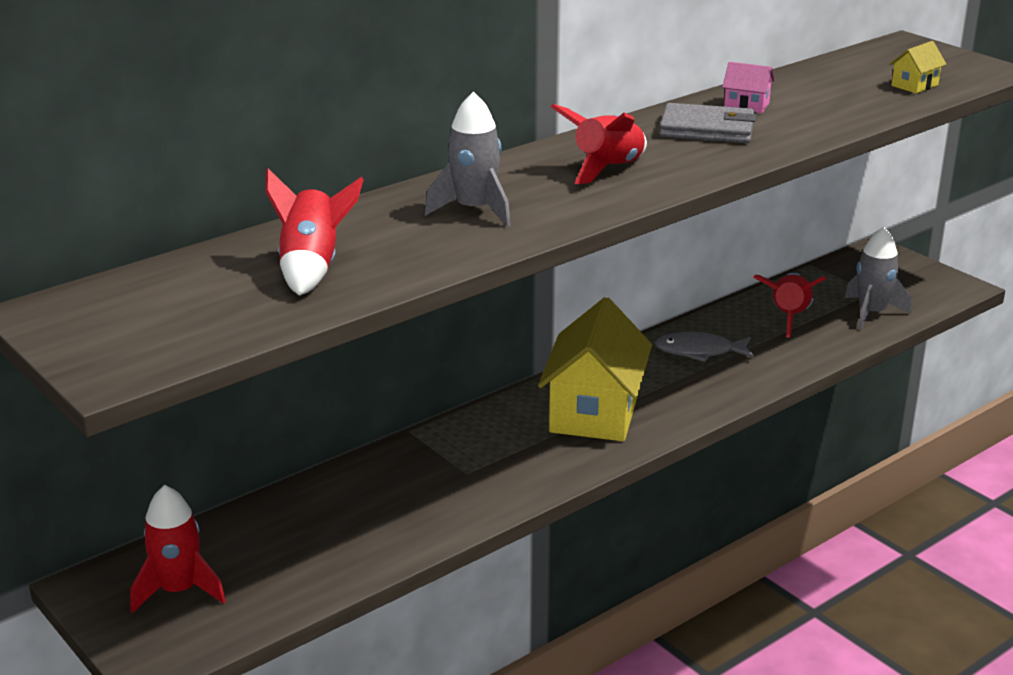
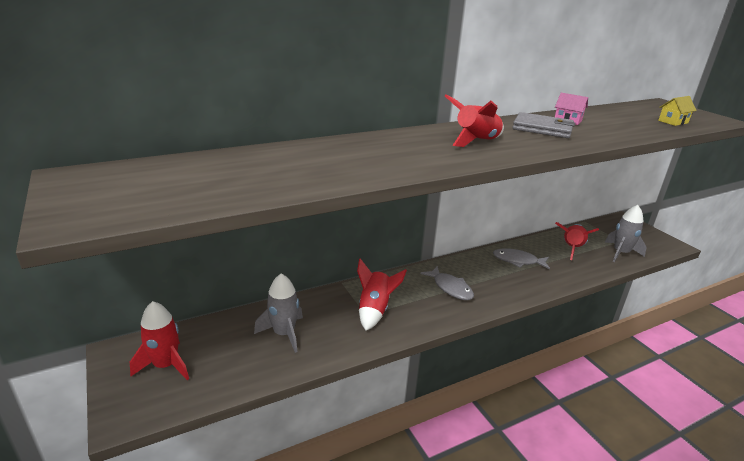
camera: 10 degrees right, 0 degrees up
(312, 268) = (261, 172): red rocket -> red rocket (375, 310)
(474, 210) = (384, 153): grey rocket -> grey rocket (284, 334)
(594, 412) = (450, 288): yellow house -> grey fish

